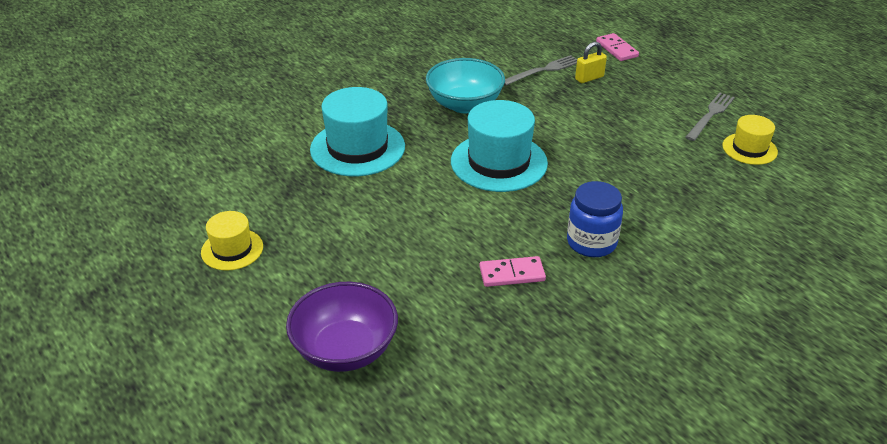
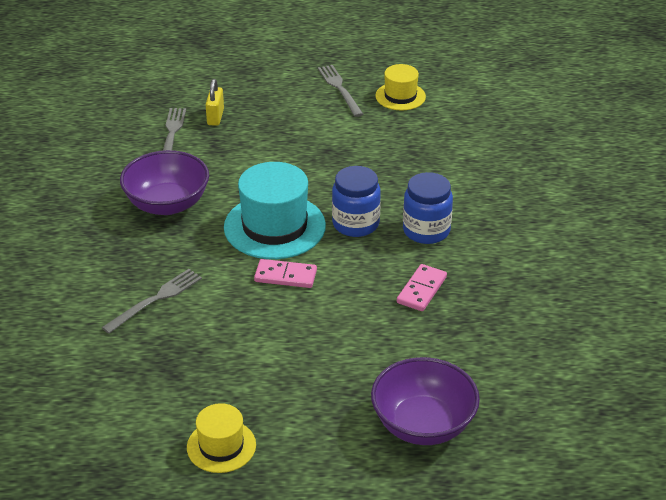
camera: 55 degrees left, 0 degrees up
(357, 148) = (155, 300): turquoise hat -> grey fork
(464, 104) = (167, 204): turquoise bowl -> purple bowl
(552, 200) = (355, 224): none -> blue jar
(617, 49) = (192, 80): pink domino -> pink domino (285, 276)

